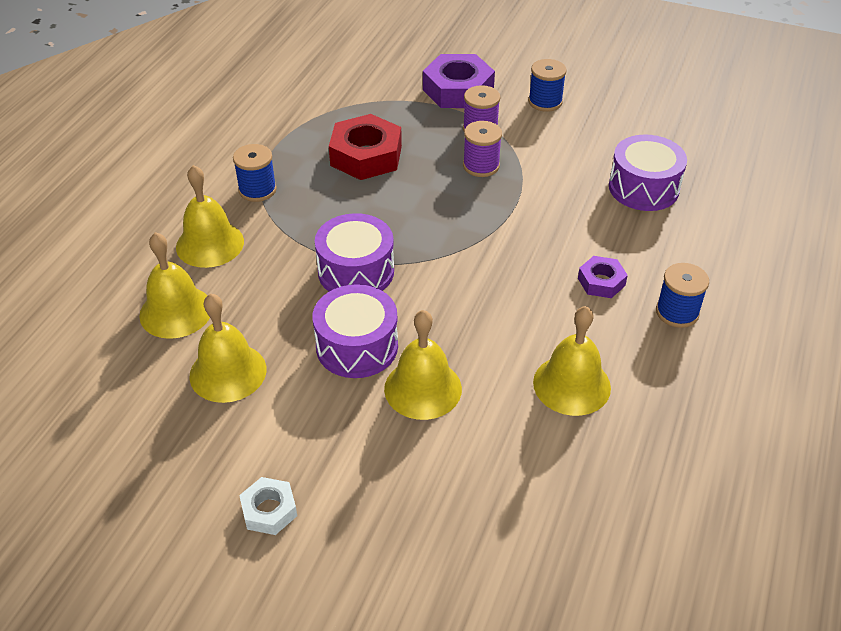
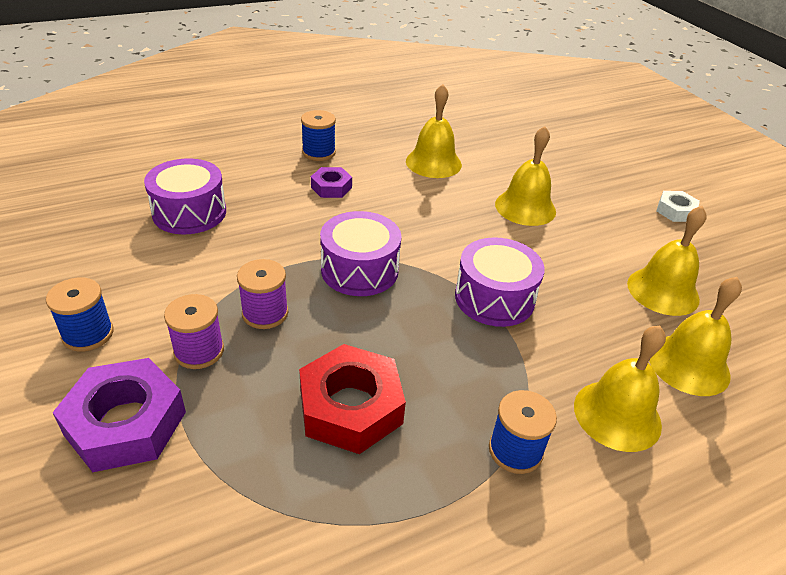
camera: 140 degrees left, 5 degrees down
(357, 346) = (546, 251): purple drum -> purple drum (359, 270)

